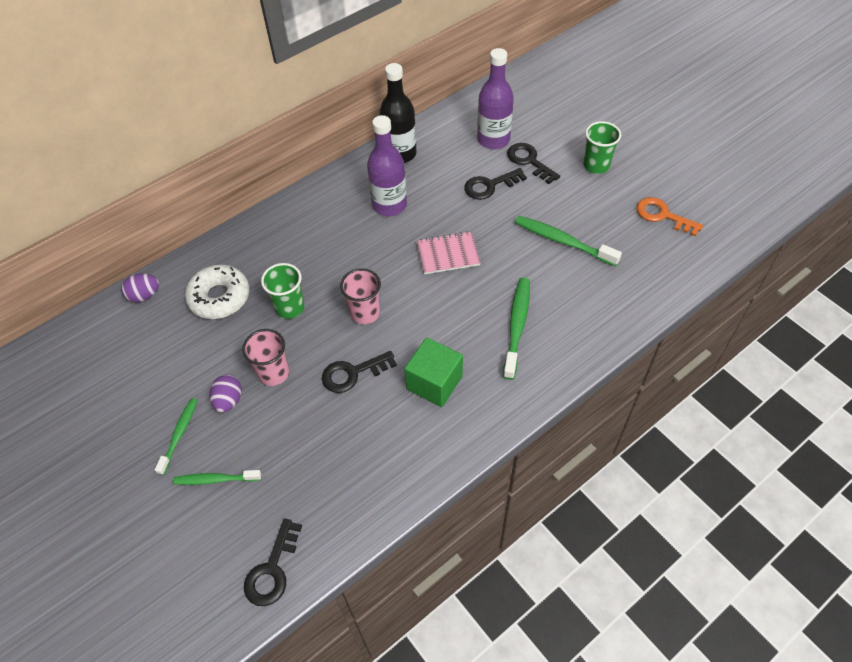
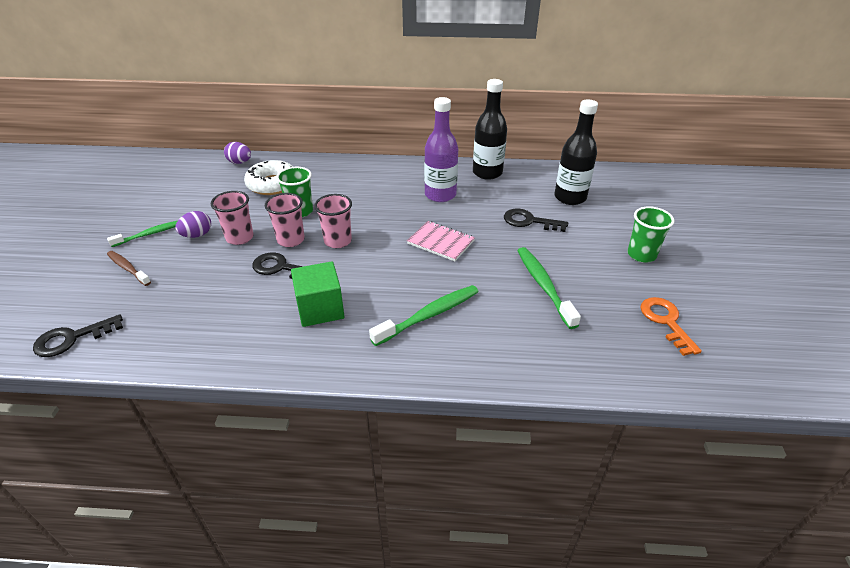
camera: 40 degrees right, 15 degrees down
(215, 479) = (128, 268): green toothbrush -> brown toothbrush
(323, 341) = (291, 240): none -> pink cup
(493, 139) = (570, 197): purple bottle -> black bottle
(529, 161) = (583, 223): black key -> none

